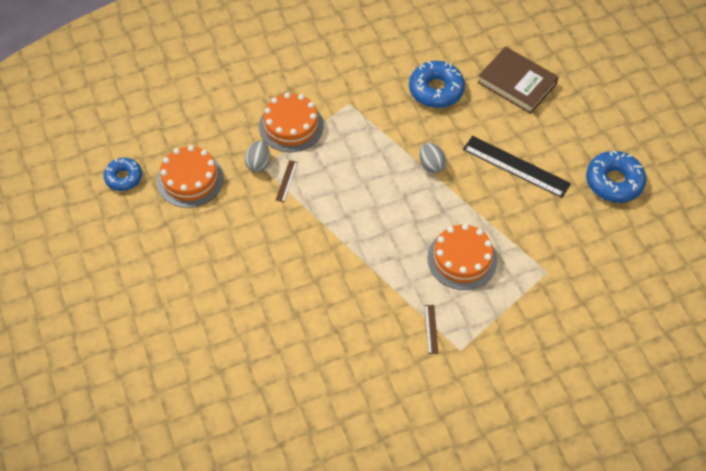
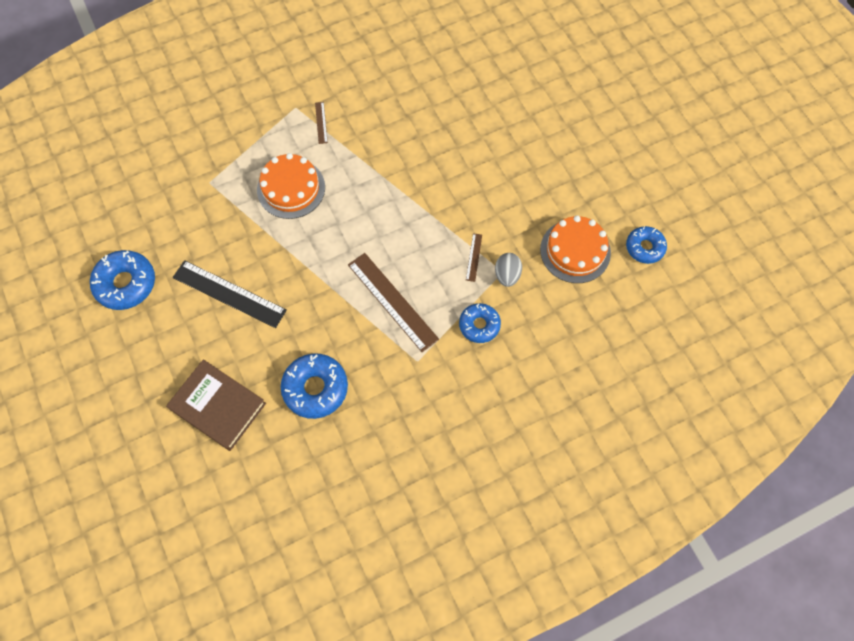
camera: 175 degrees right, 10 degrees up
(291, 125) = (479, 325): orange cake -> blue donut
(366, 150) = (392, 301): none -> brown ruler
(431, 165) = (321, 288): grey egg -> none

